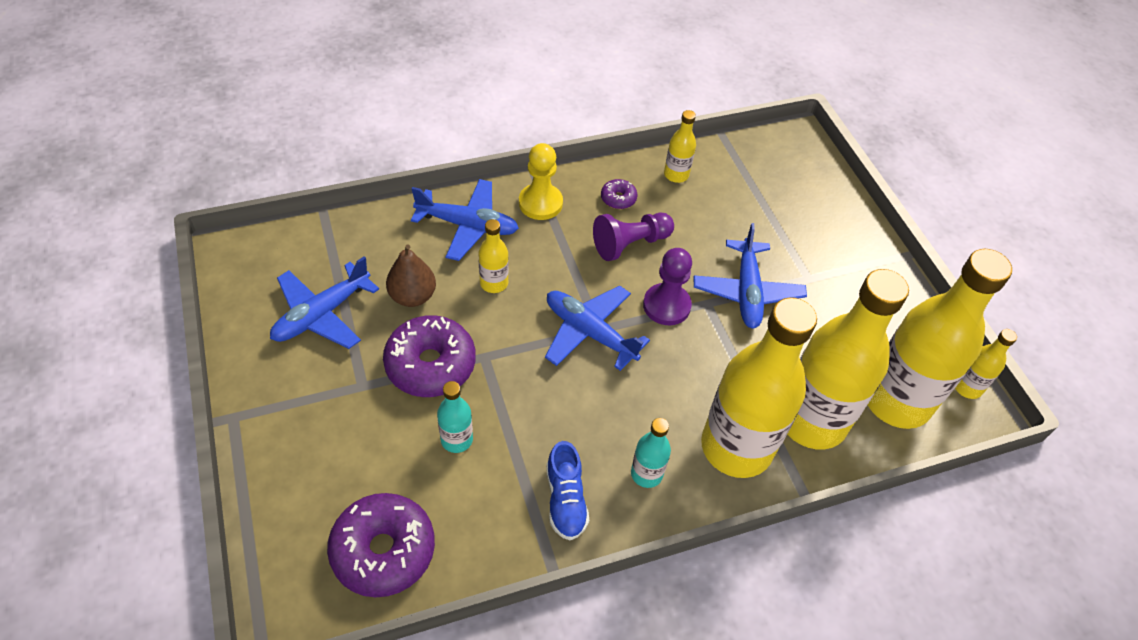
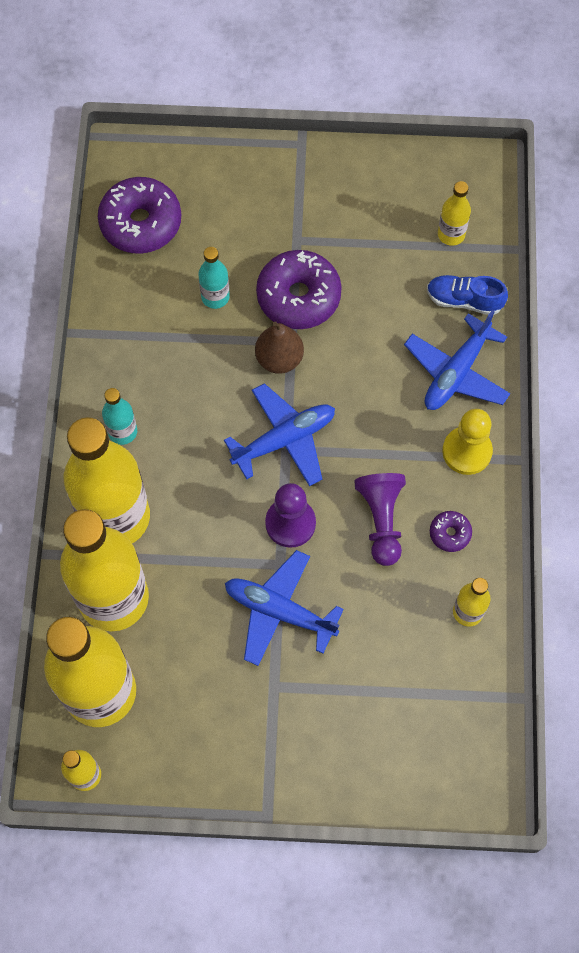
camera: 115 degrees right, 15 degrees up
(322, 314) = (385, 224): blue plane -> none
(412, 296) = (381, 301): brown pear -> brown pear (279, 359)
(494, 283) = (373, 374): yellow bottle -> yellow bottle (451, 234)
(565, 500) = (127, 361): blue shoe -> blue shoe (464, 300)

